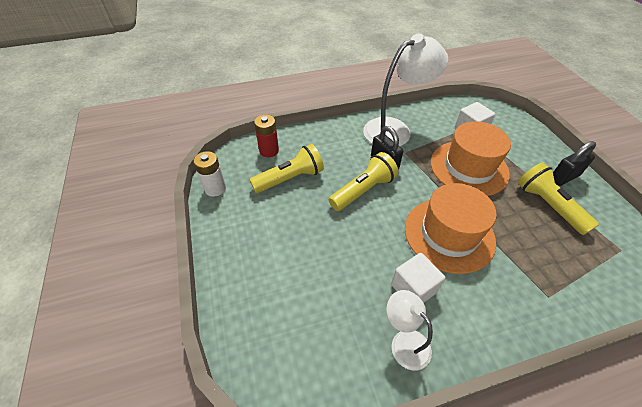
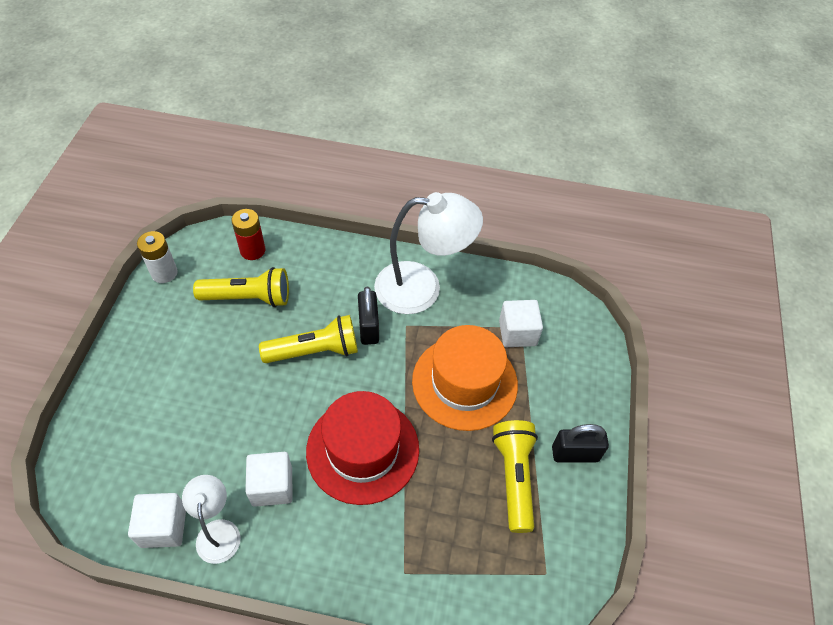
camera: 25 degrees right, 5 degrees up
(361, 363) = (163, 527): none -> white cube
(449, 234) = (362, 450): orange hat -> red hat

